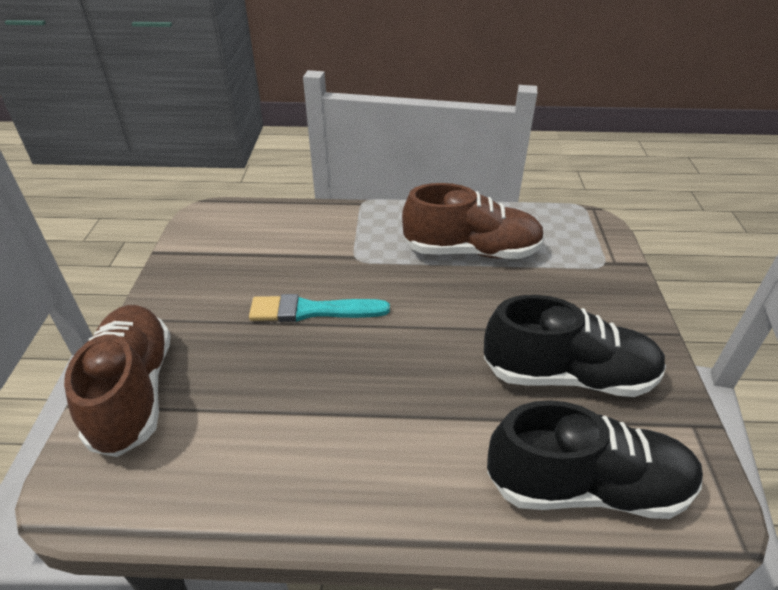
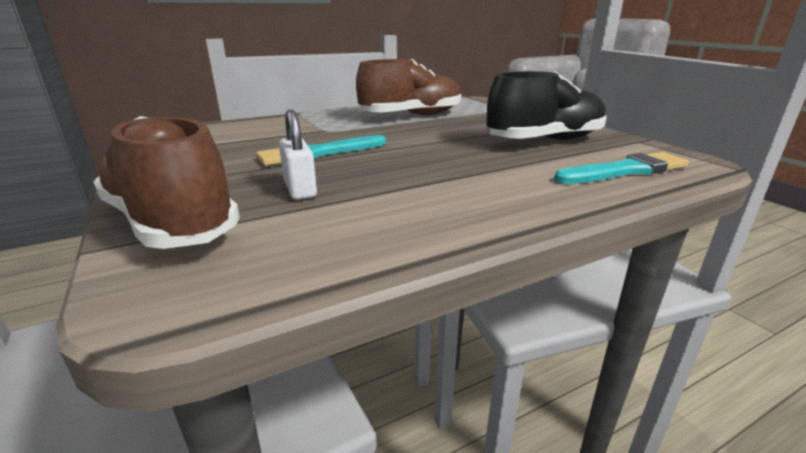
camera: 30 degrees left, 15 degrees down
(248, 377) = (300, 189): none -> white padlock
(586, 487) = (625, 171): black shoe -> turquoise brush

